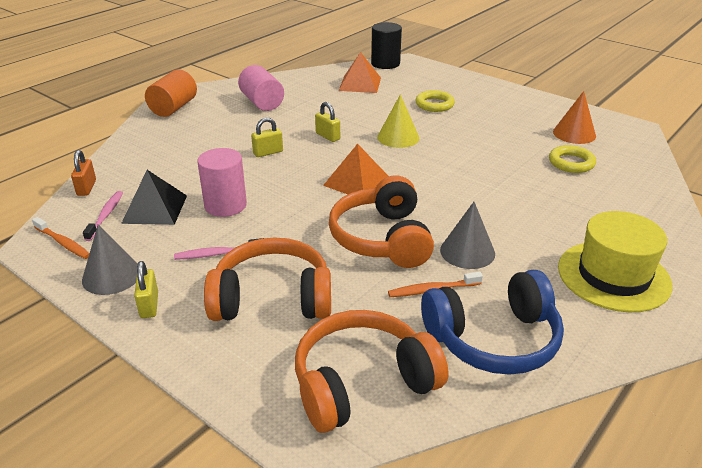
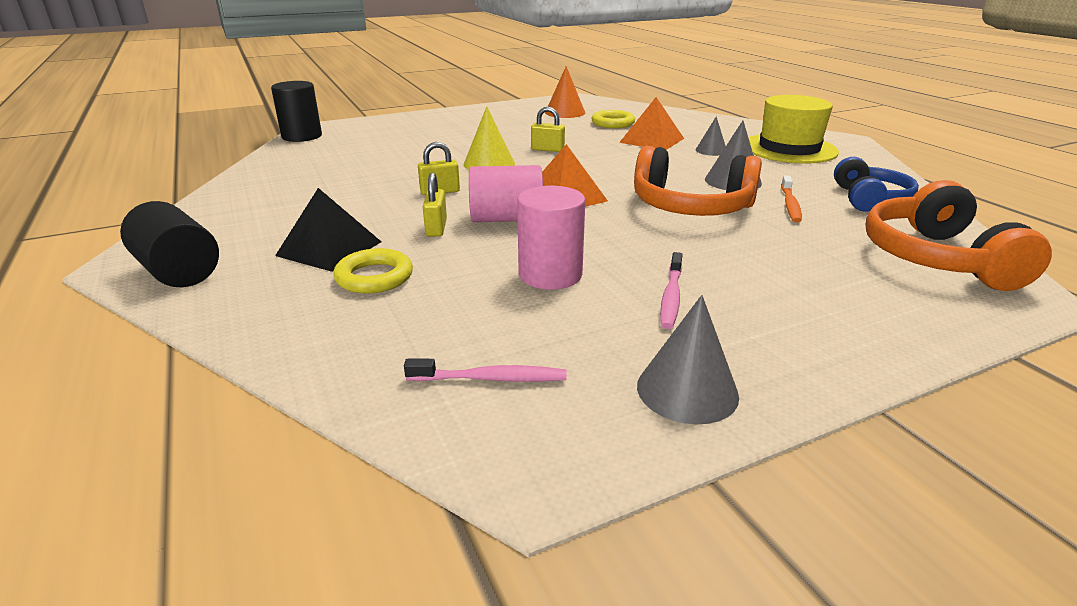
camera: 65 degrees left, 5 degrees down
(63, 243) = (551, 436): orange toothbrush -> none
(86, 188) = (365, 391): orange padlock -> none
(105, 215) = (490, 378): pink toothbrush -> pink toothbrush turned 150 degrees clockwise
(149, 305) = (778, 364): yellow padlock -> yellow padlock (547, 149)
(155, 209) = (511, 329): black pyramid -> black pyramid (329, 248)
(173, 108) = (178, 271): orange cylinder -> black cylinder
(262, 102) = (283, 209): pink cylinder -> pink cylinder (506, 219)
(272, 298) = (784, 278): orange headphones -> none
(360, 84) = (331, 155): orange pyramid -> orange pyramid (652, 140)
(434, 104) = (439, 138): yellow ring -> yellow ring (374, 277)
(493, 339) = (869, 199): blue headphones -> blue headphones, size x0.66
(548, 228) = (711, 150): none -> grey cone

